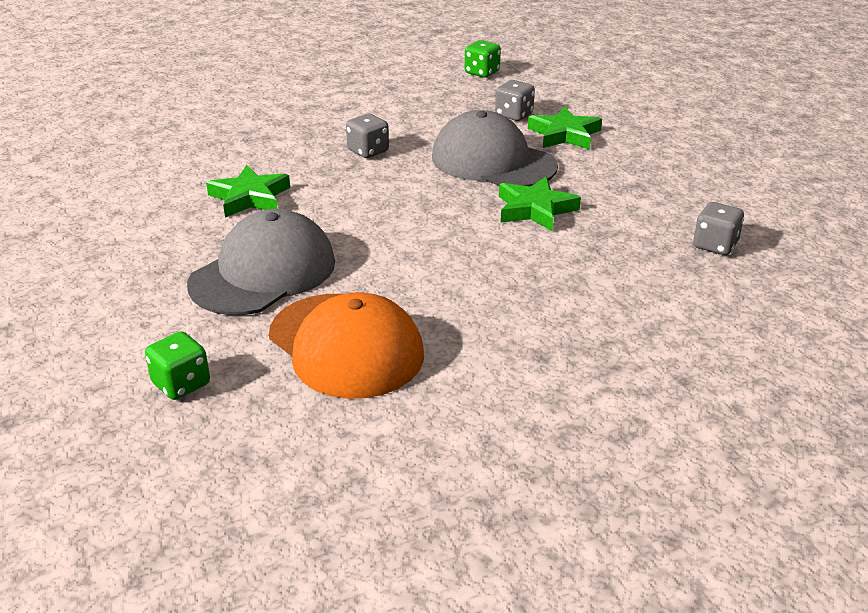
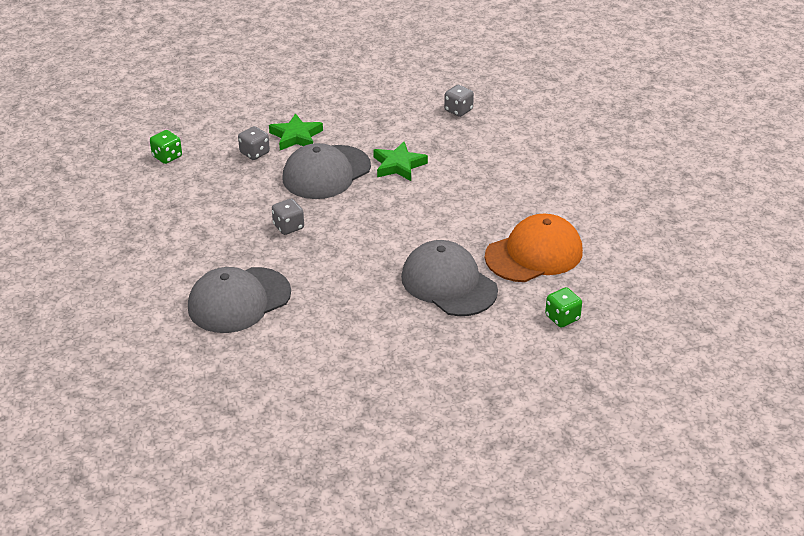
camera: 80 degrees left, 5 degrees up
(223, 140) = (239, 300): none -> grey cap
(250, 197) = (343, 287): green star -> none

